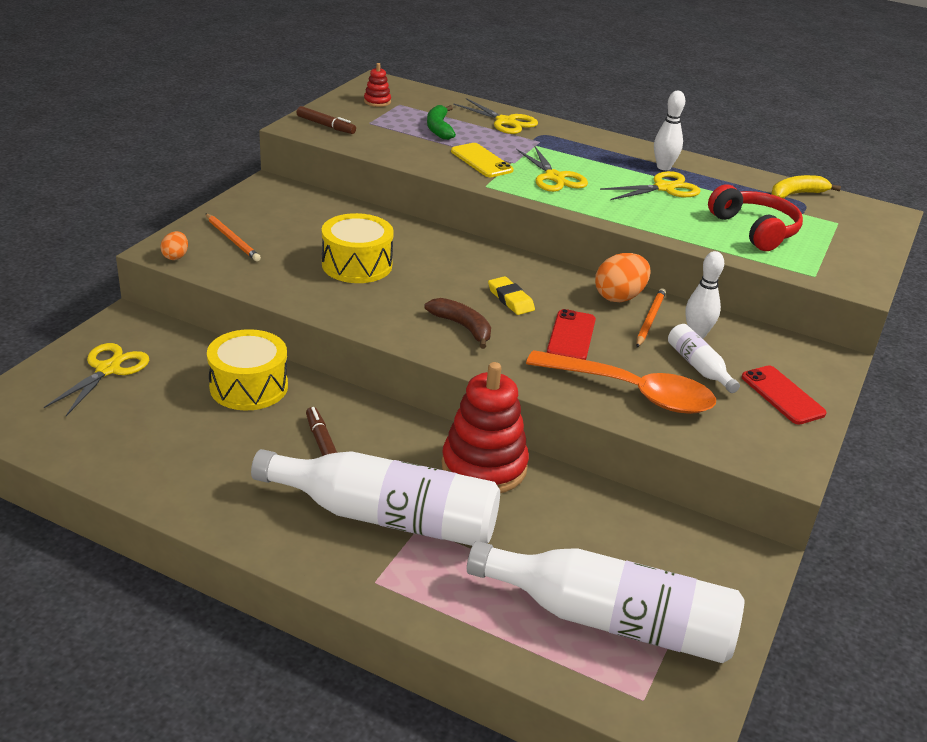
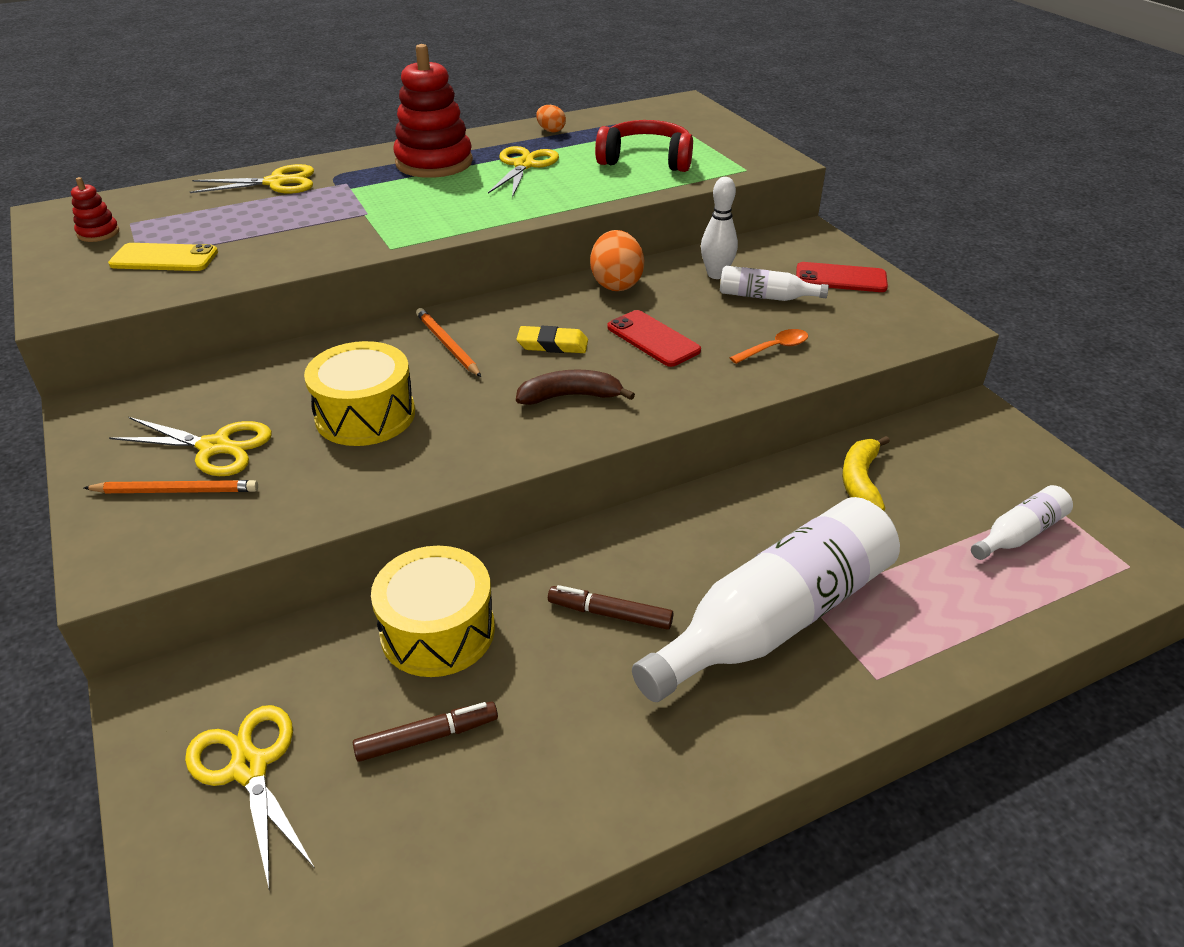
camera: 50 degrees left, 5 degrees up
(175, 256) = (146, 561): orange egg -> orange egg (551, 131)
(326, 125) = (94, 288): brown marker -> brown marker (427, 737)
(439, 128) = (227, 223): green banana -> none
(481, 161) = (336, 229): yellow phone -> yellow phone (164, 258)
(484, 466) = (744, 507): red stacking toy -> red stacking toy (434, 162)
(554, 177) = (428, 206): yellow scissors -> yellow scissors (215, 447)
(611, 620) = (1019, 534): white bottle -> white bottle, size x0.45
(632, 392) = (774, 348): orange spoon -> orange spoon, size x0.42
(650, 319) = (669, 286): orange pencil -> orange pencil (447, 345)
(663, 167) = (487, 149): white bowling pin -> none
(796, 194) = (611, 119): yellow banana -> yellow banana (860, 481)

